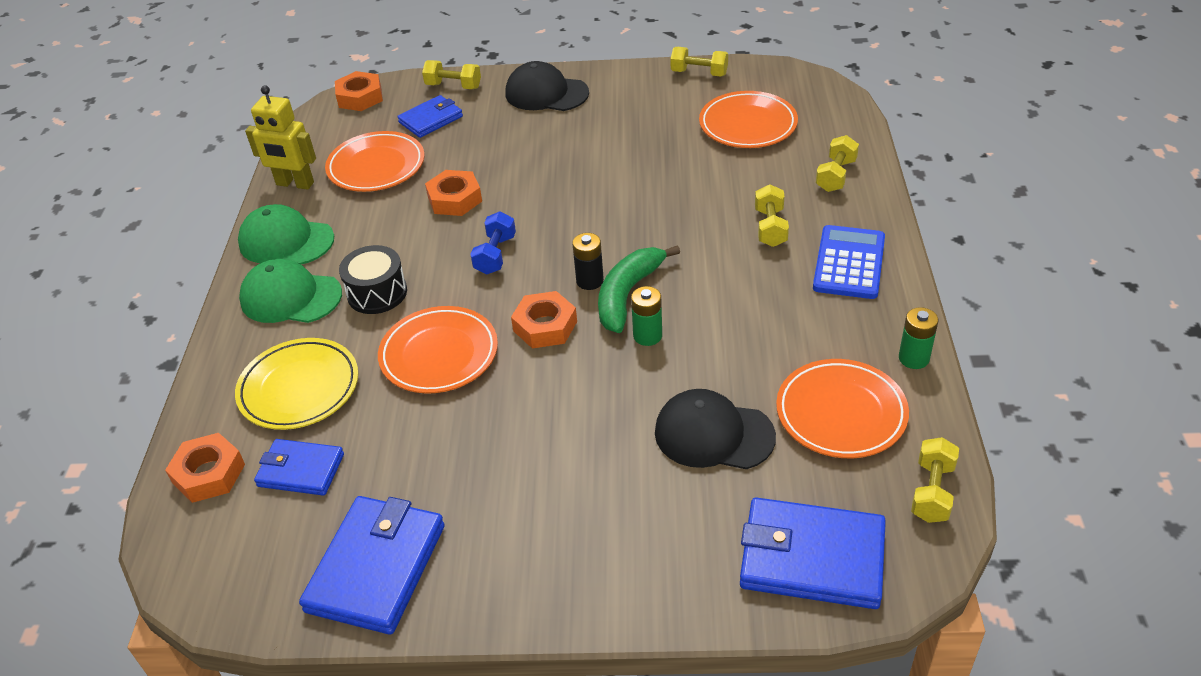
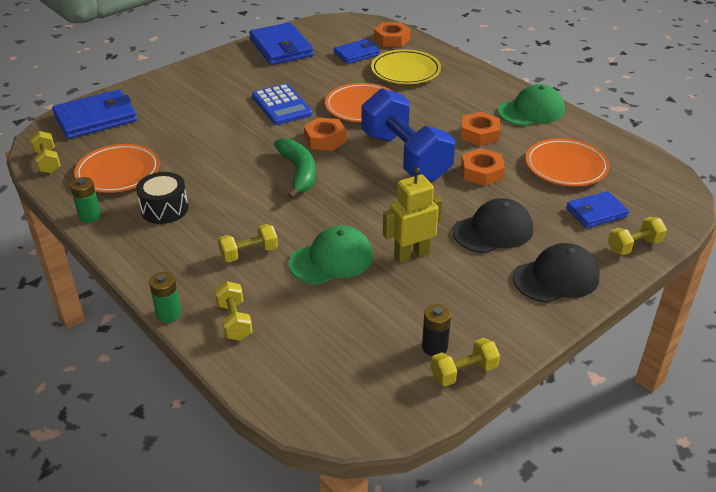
camera: 135 degrees right, 5 degrees down
(290, 297) = (477, 93): green cap -> green cap (331, 259)
(295, 184) = (590, 135): yellow robot -> yellow robot (411, 254)
(360, 97) = (676, 202): orange nut -> orange nut (479, 134)
(377, 293) = (437, 113): black drum -> black drum (164, 209)
(431, 119) = (596, 212): blue wallet -> blue wallet turned 60 degrees clockwise
(495, 255) = (405, 156): blue dumbbell -> blue dumbbell, size x2.24
(590, 281) = (330, 169): black battery -> black battery (434, 347)
(647, 336) = (262, 159): green battery -> green battery (169, 314)
(713, 434) = (181, 137): black cap -> black cap (493, 231)
(748, 125) = (354, 335): orange plate -> none
(770, 228) = (249, 253): yellow dumbbell -> yellow dumbbell turned 75 degrees counterclockwise
(849, 263) = (171, 254): blue calculator -> blue calculator (281, 105)

